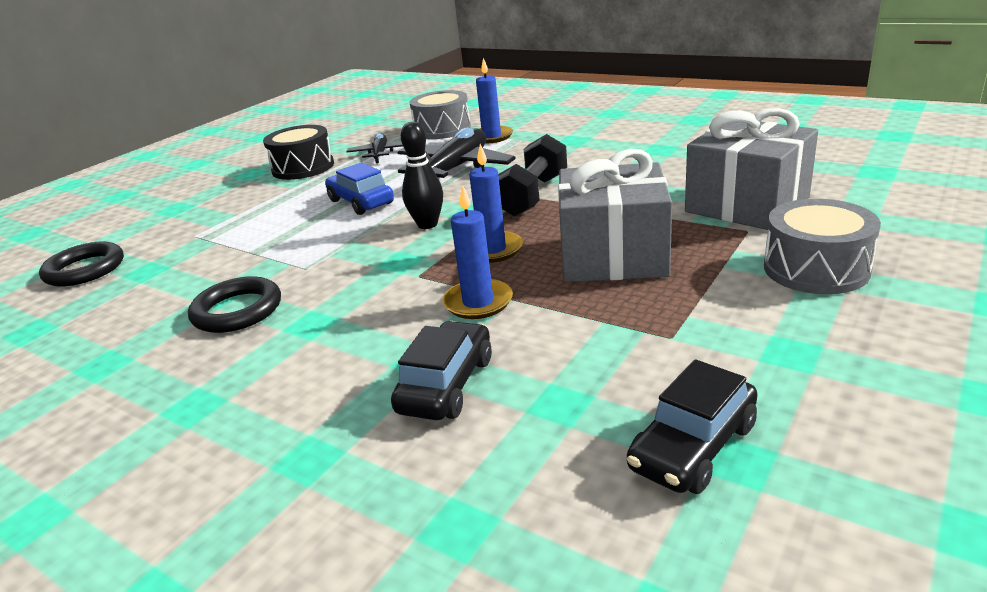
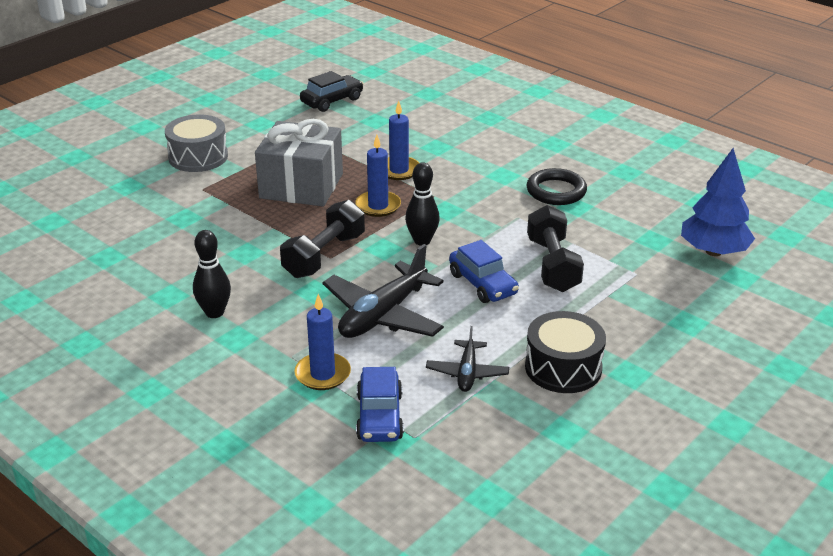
camera: 175 degrees left, 5 degrees up
(85, 269) = (713, 251): black ring -> blue tree
(282, 228) = (552, 265): none -> black dumbbell
(442, 129) = (380, 416): grey drum -> blue car
(446, 385) = (425, 133): black car -> none
(606, 147) = (214, 312): none -> black bowling pin
(747, 205) = (178, 209): grey gift -> none

